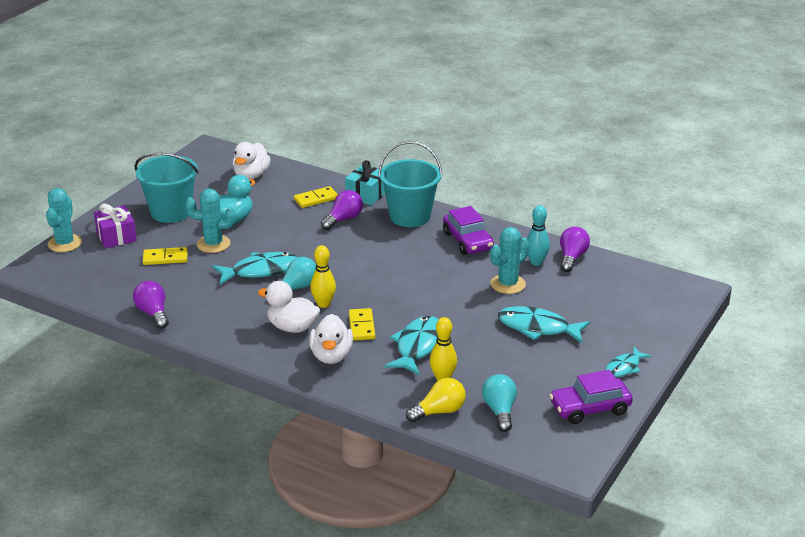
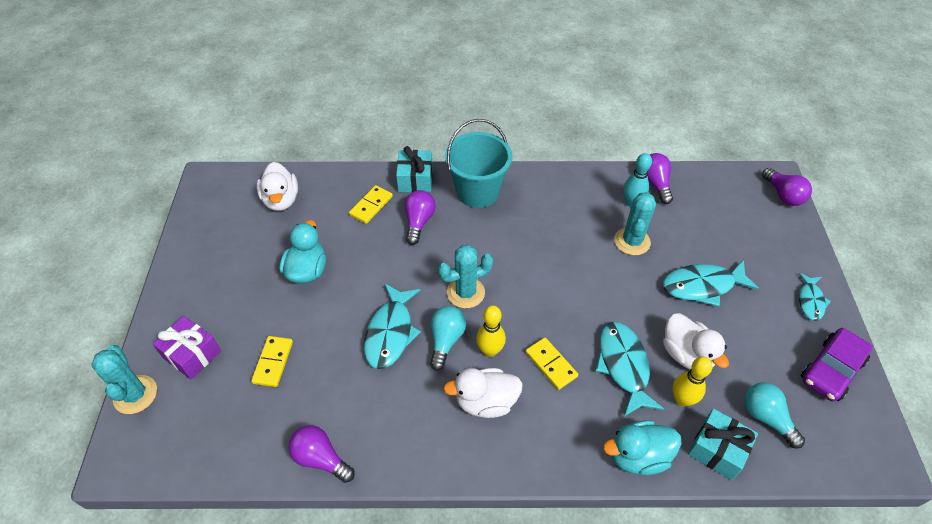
camera: 30 degrees left, 20 degrees up
(165, 258) = (273, 362): yellow domino -> yellow domino turned 45 degrees counterclockwise
(171, 212) = (230, 289): turquoise bucket -> none
(213, 244) = (312, 316): turquoise cactus -> turquoise cactus (465, 292)
(260, 271) = (391, 333): turquoise fish -> turquoise fish turned 150 degrees clockwise
(331, 356) = (556, 424): white duck -> white duck (686, 354)
(374, 392) = (638, 456): none -> turquoise duck
(439, 411) = (717, 450): yellow light bulb -> turquoise gift
(468, 241) = (553, 201): purple car -> none
(686, 301) = (783, 195): none -> purple light bulb

